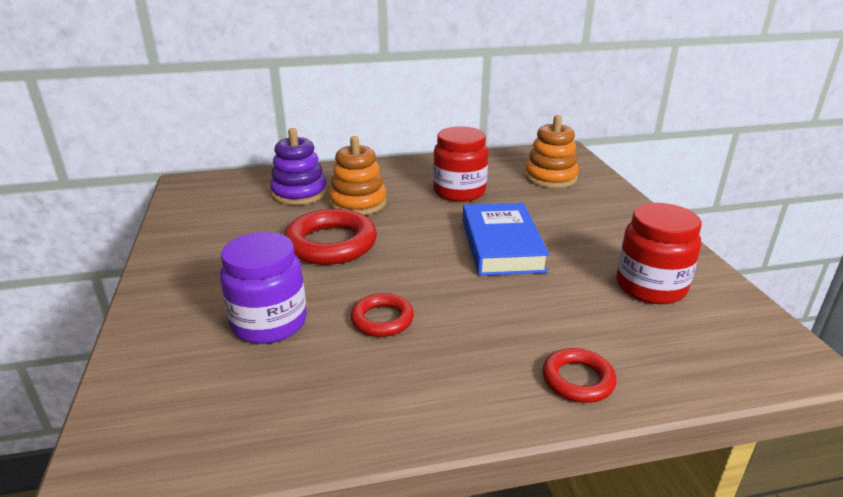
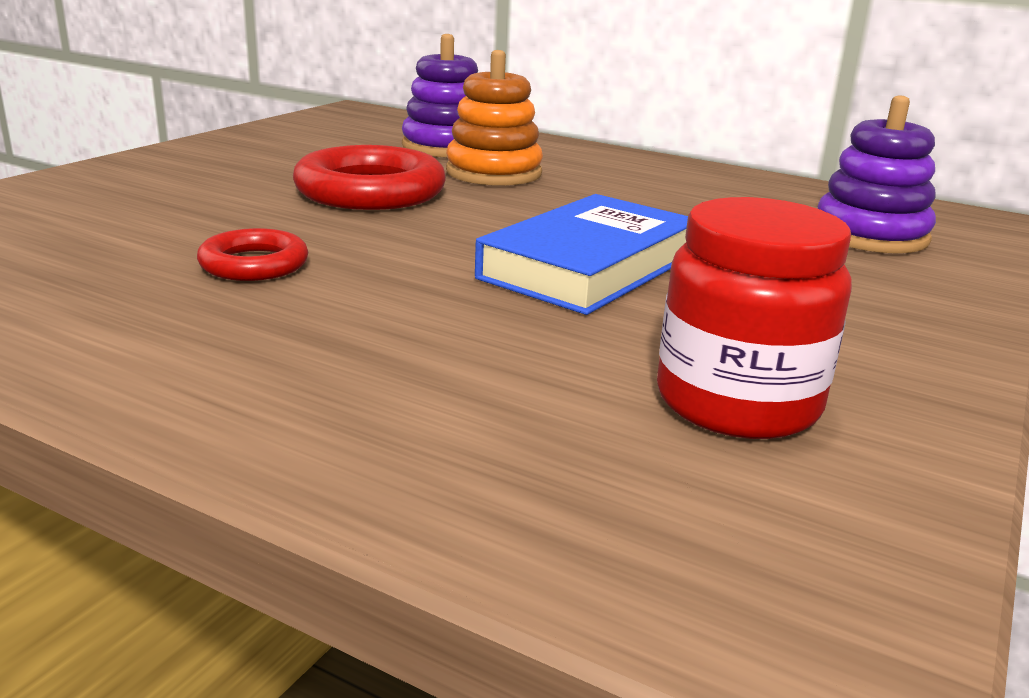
camera: 40 degrees right, 5 degrees down
(269, 323) = (146, 221): purple jar -> none
(459, 192) = (664, 204): red jar -> none
(550, 177) = (870, 235): orange stacking toy -> purple stacking toy
(577, 380) = (326, 427): red ring -> none

